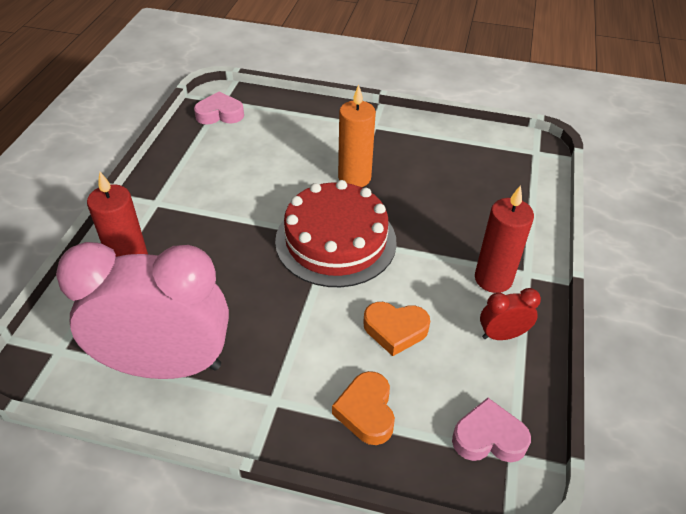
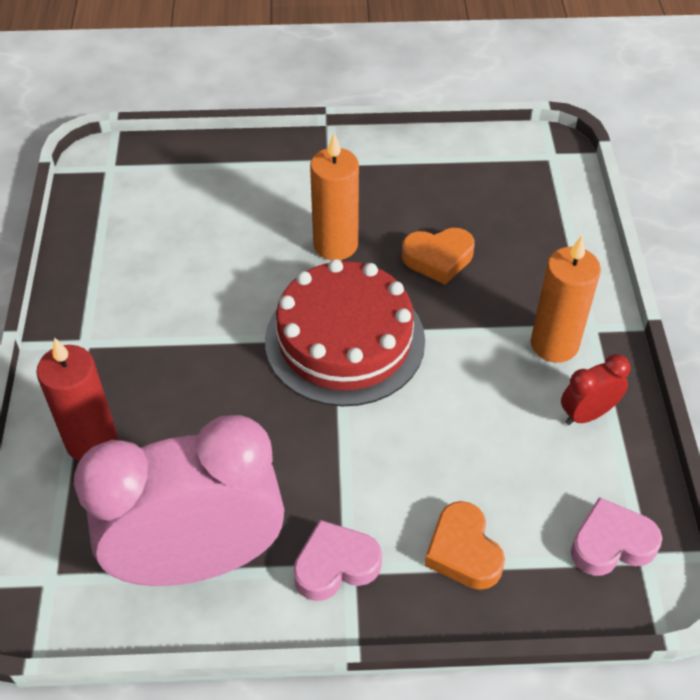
camera: 15 degrees left, 5 degrees up
(220, 114) = (115, 189): pink heart -> pink heart (335, 565)
(395, 330) = (461, 441): orange heart -> orange heart (438, 258)
(493, 279) = (554, 344): red candle -> orange candle

